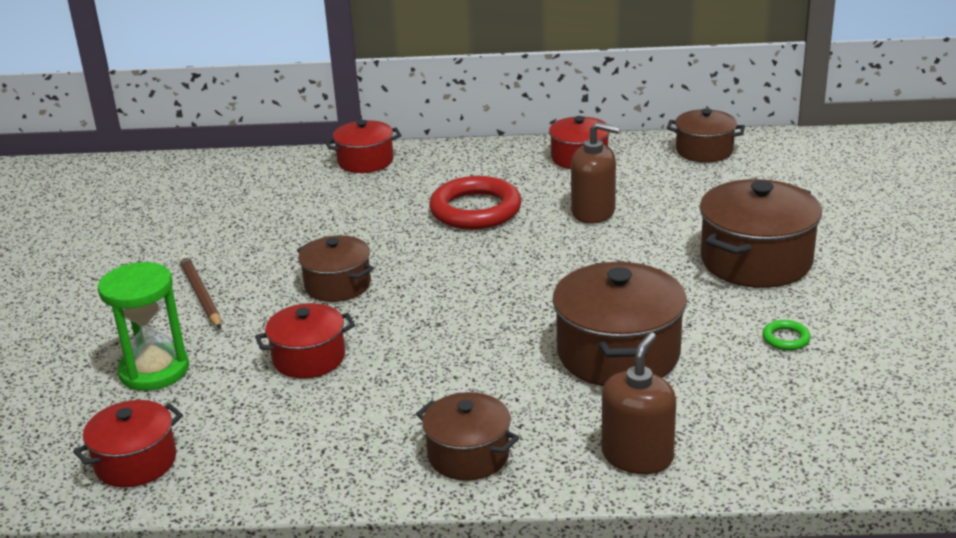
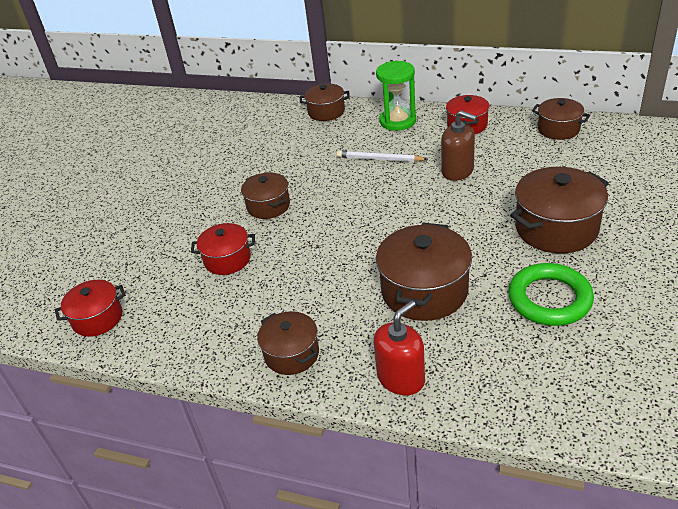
camera: 20 degrees right, 10 degrees up
(154, 370) = (136, 253): green hourglass -> green hourglass (397, 121)
(201, 295) = (186, 201): brown pencil -> none
(365, 161) = (326, 112): red pot -> brown pot
(475, 210) = (379, 159): red ring -> white pencil
(637, 456) = (401, 378): brown soap dispenser -> red soap dispenser
(786, 338) = (549, 299): green ring -> green ring, size x2.36

